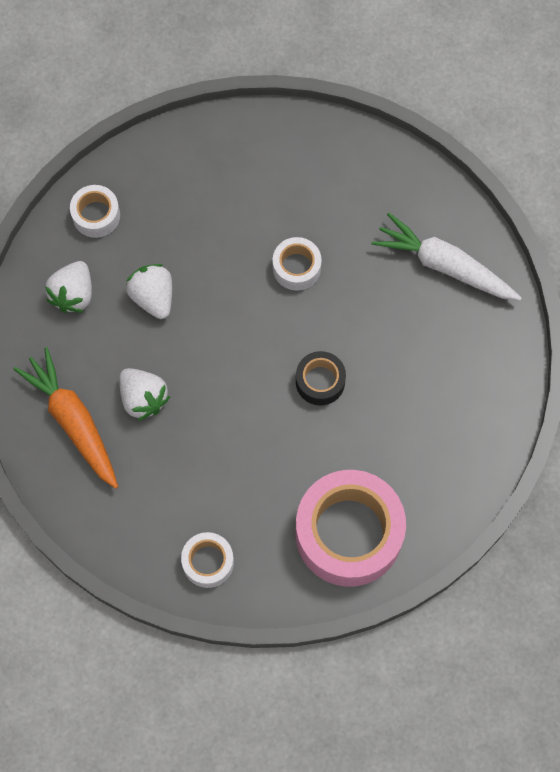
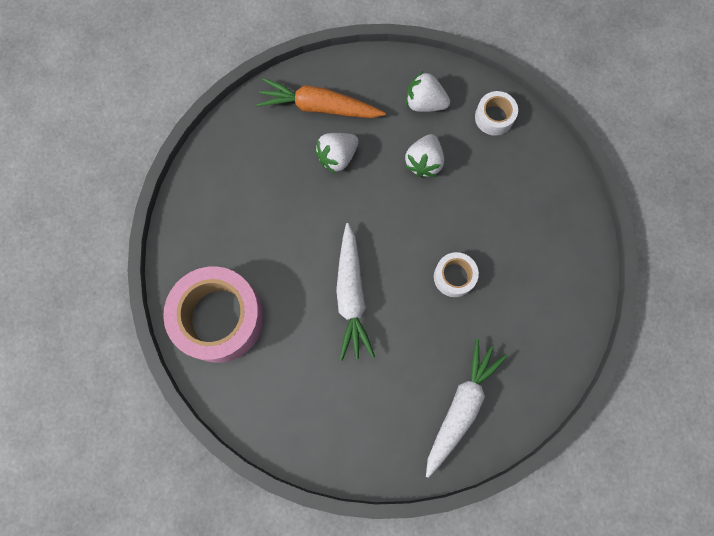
camera: 90 degrees right, 5 degrees up
(73, 421) = (319, 107): orange carrot -> orange carrot turned 135 degrees counterclockwise
(153, 297) = (424, 162): white strawberry -> white strawberry turned 135 degrees clockwise
(208, 562) = (202, 208): white tape -> none
(320, 381) = (351, 296): black tape -> white carrot

